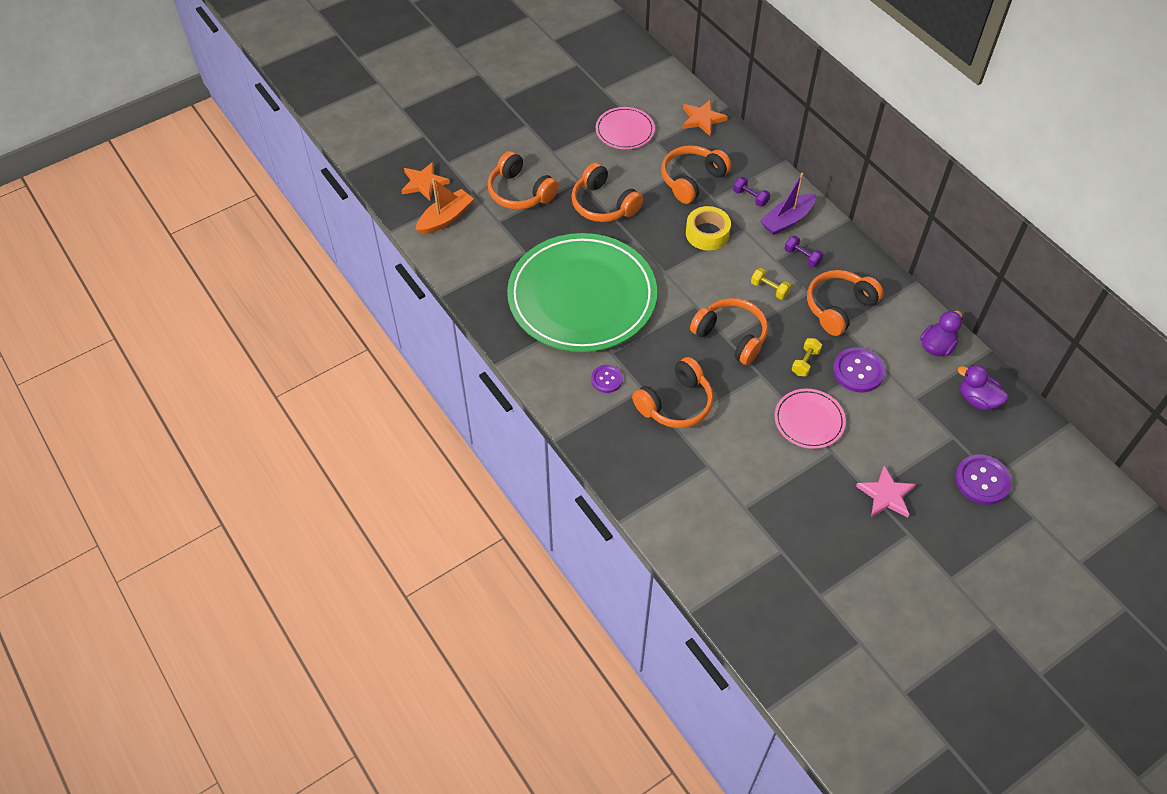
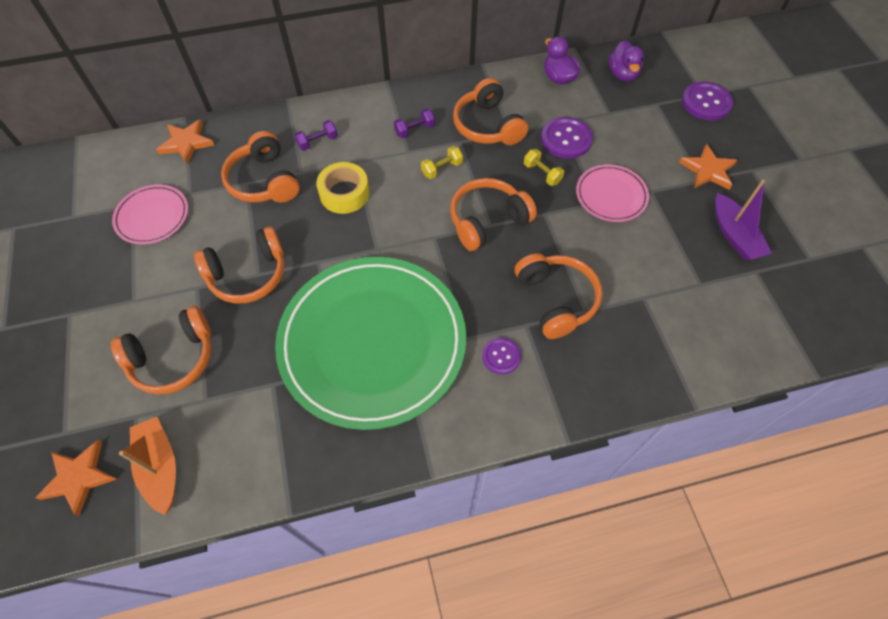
camera: 70 degrees left, 5 degrees up
(787, 220) = (363, 125): purple boat -> purple boat (734, 235)
(886, 495) = (708, 170): pink star -> orange star
(977, 399) = (622, 74): purple duck -> purple duck turned 60 degrees counterclockwise

